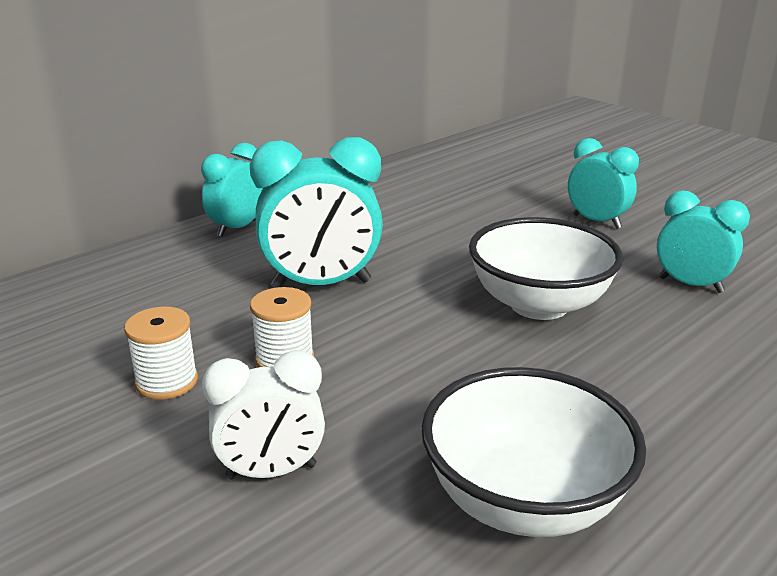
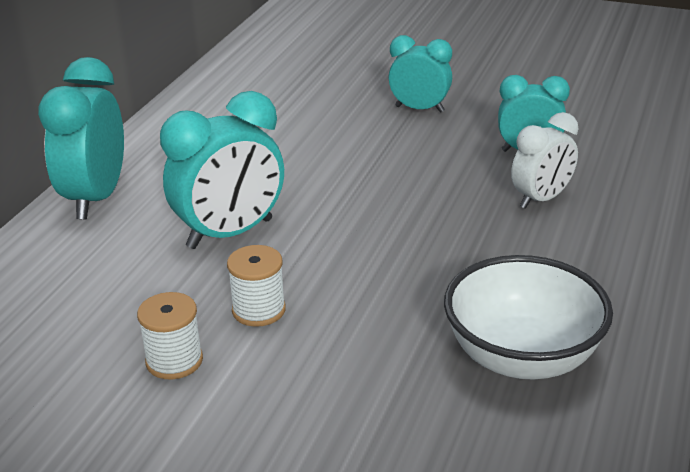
camera: 25 degrees left, 5 degrees up
(237, 228) = (96, 198): turquoise clock -> turquoise clock, size x1.57
(271, 472) = (329, 400): white clock -> white clock (541, 199)
(539, 304) = (427, 201): white bowl -> none

